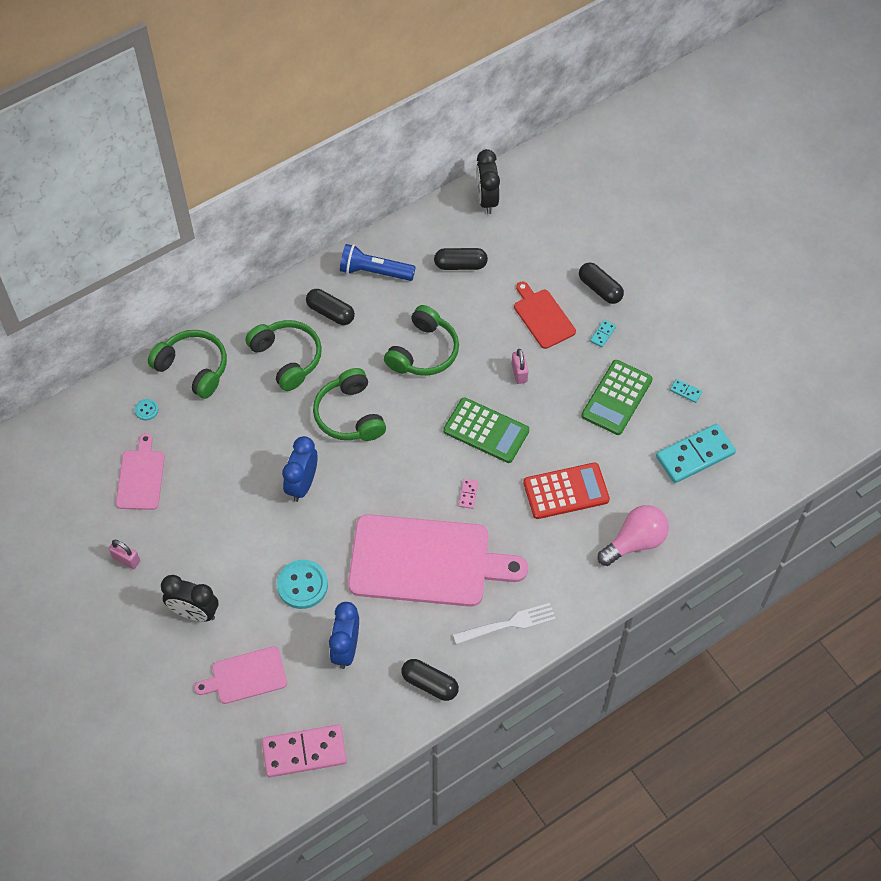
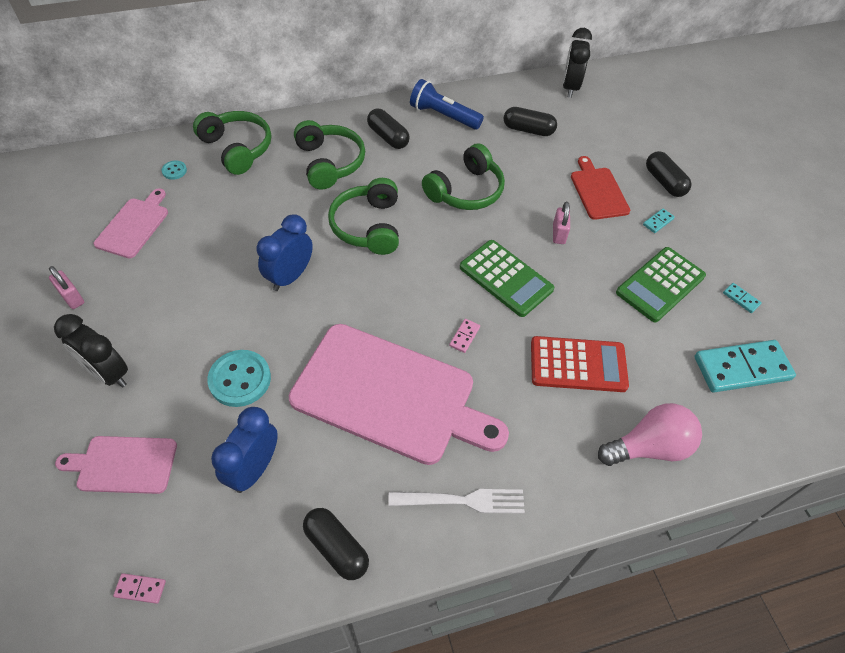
camera: 15 degrees right, 5 degrees down
(304, 752) = (140, 589): pink domino -> pink domino, size x0.41

